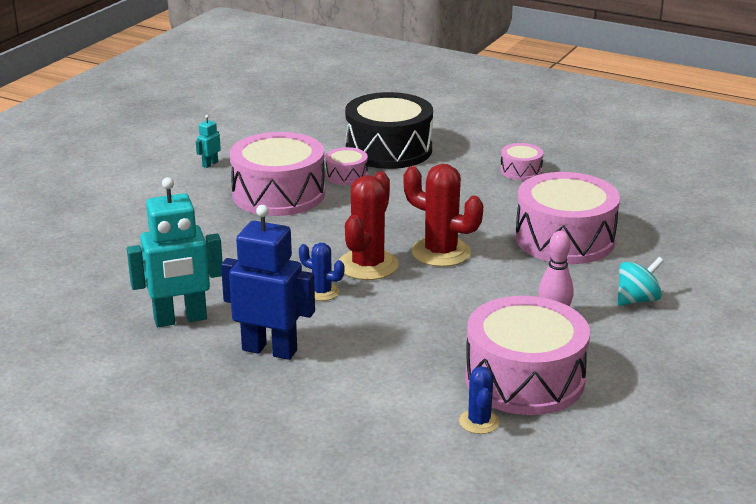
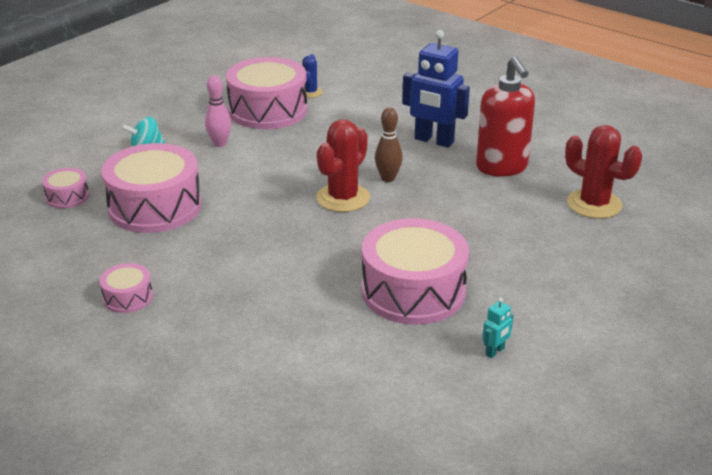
camera: 170 degrees left, 5 degrees up
(180, 319) = (502, 167): turquoise robot -> red soap dispenser
(322, 292) = (388, 178): blue cactus -> brown bowling pin
(346, 175) = (330, 312): pink drum -> pink drum (67, 197)
(389, 150) = (263, 354): black drum -> none
(441, 252) = (274, 204): red cactus -> red cactus (594, 204)

